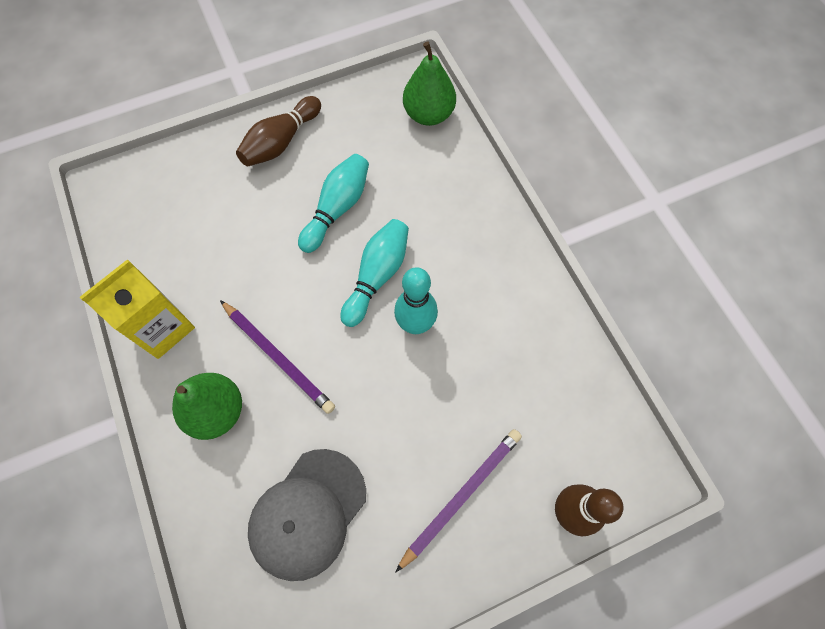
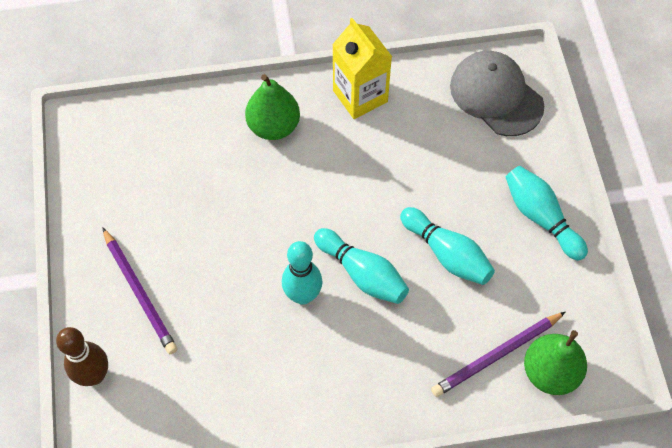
camera: 105 degrees right, 5 degrees down
(278, 357) = (306, 177): purple pencil -> purple pencil (497, 355)
(281, 142) = (541, 217): brown bowling pin -> turquoise bowling pin
(308, 513) = (170, 177): grey cap -> grey cap (496, 95)

